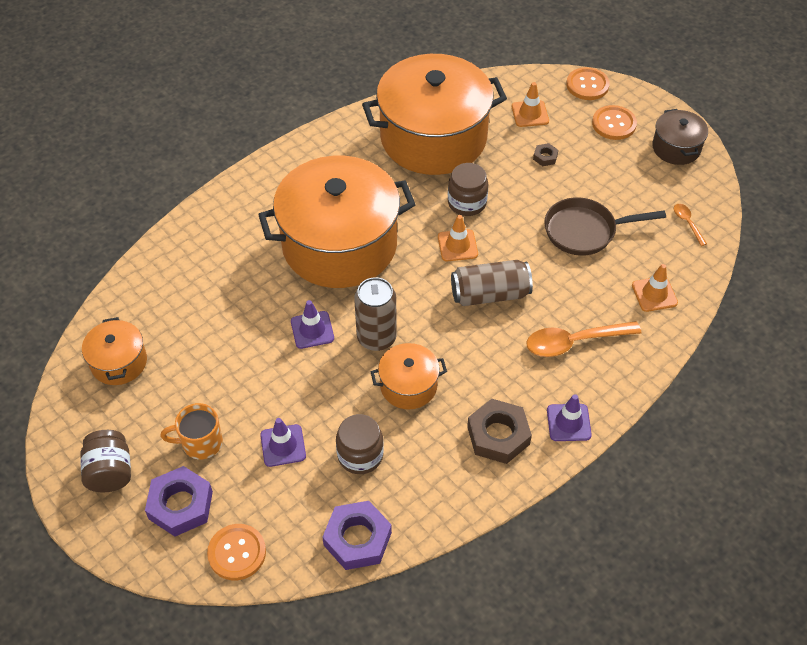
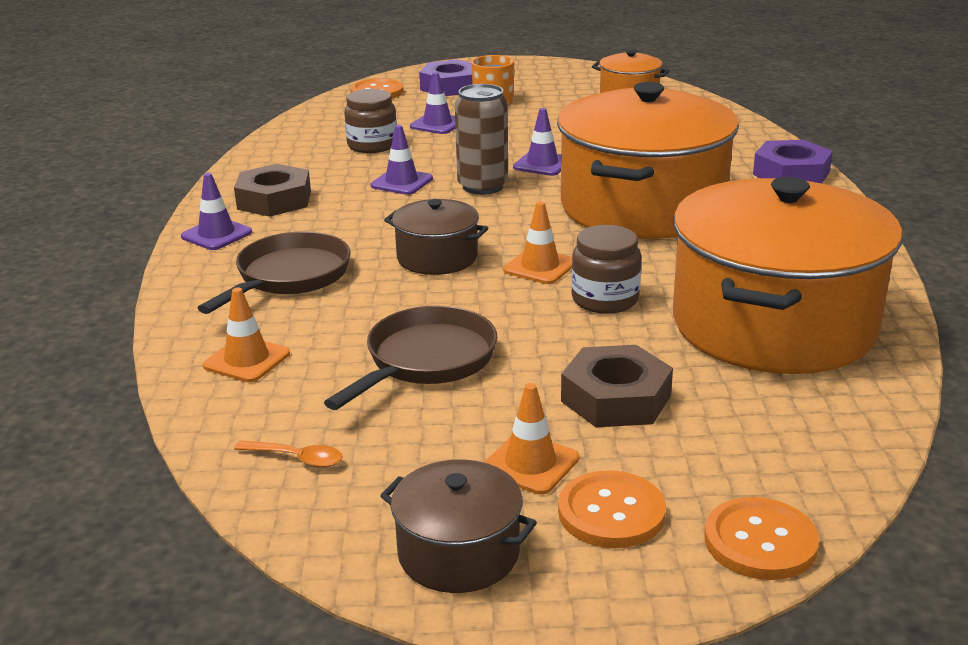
camera: 130 degrees right, 25 degrees down
(110, 472) = (520, 75): brown jar -> none
(357, 539) = (305, 125): purple nut -> purple nut (791, 173)
(408, 386) = (401, 182): orange pot -> purple traffic cone
(490, 294) = (437, 258): brown can -> brown pot
(530, 114) = (741, 432): orange traffic cone -> orange traffic cone (530, 464)
(545, 157) = (616, 398): brown nut -> brown nut, size x2.10
(574, 342) = (289, 277): orange spoon -> brown pan

